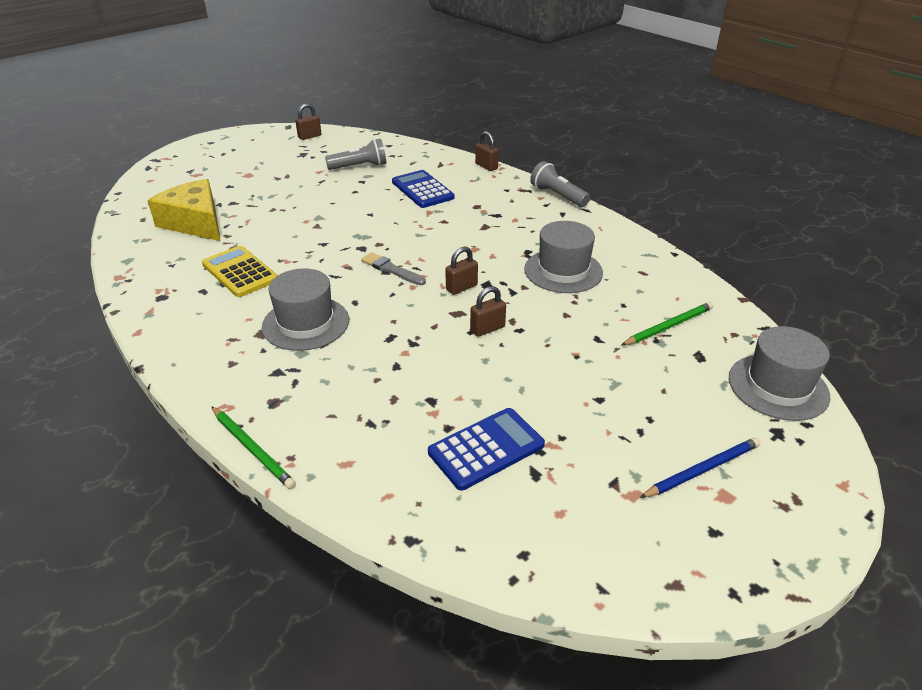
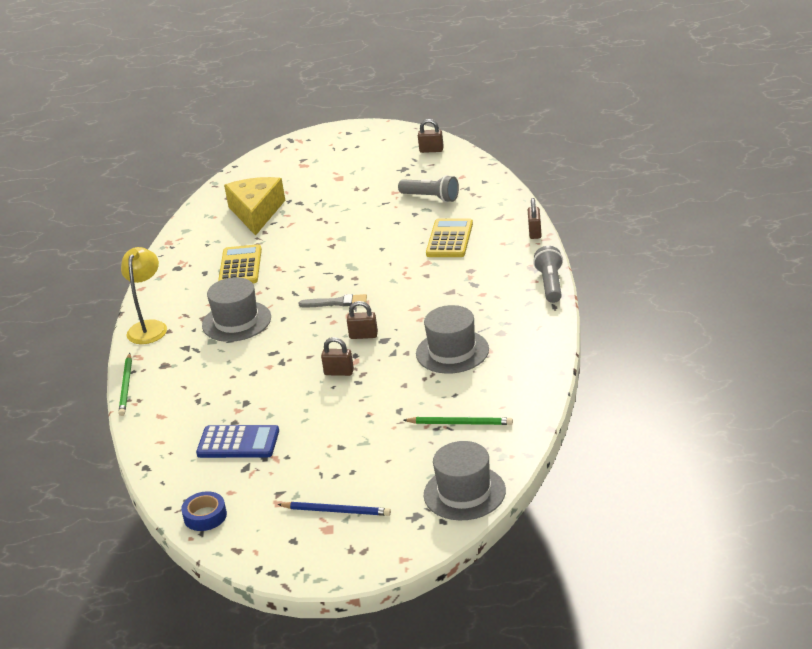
camera: 45 degrees right, 5 degrees down
(200, 368) = (149, 327): none -> yellow lamp
(391, 269) = (336, 302): grey brush -> grey brush turned 105 degrees clockwise
(422, 190) = (449, 239): blue calculator -> yellow calculator
(575, 562) = (205, 516): none -> blue tape

